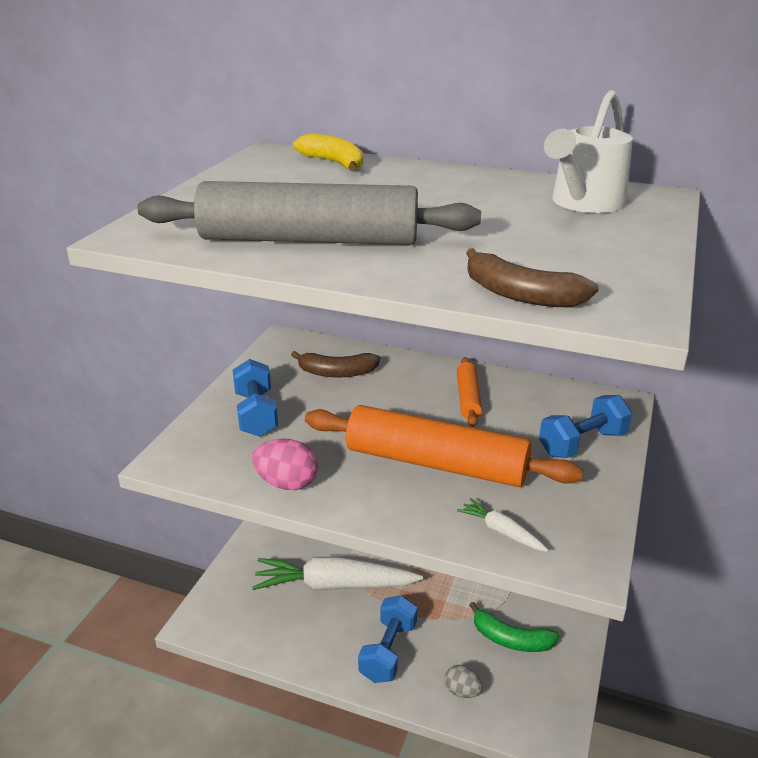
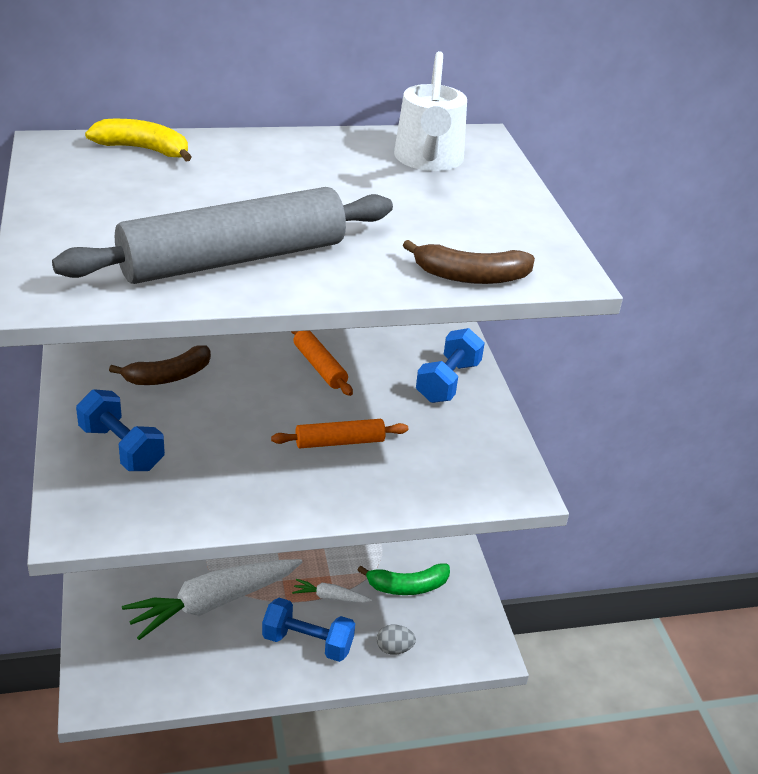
camera: 35 degrees left, 5 degrees up
(287, 483) = (217, 509): pink egg -> none
(388, 651) = (307, 643): blue dumbbell -> blue dumbbell turned 60 degrees counterclockwise
(436, 463) = (339, 442): orange rolling pin -> orange rolling pin, size x0.48
(501, 531) = (439, 485): white carrot -> white carrot (330, 597)

